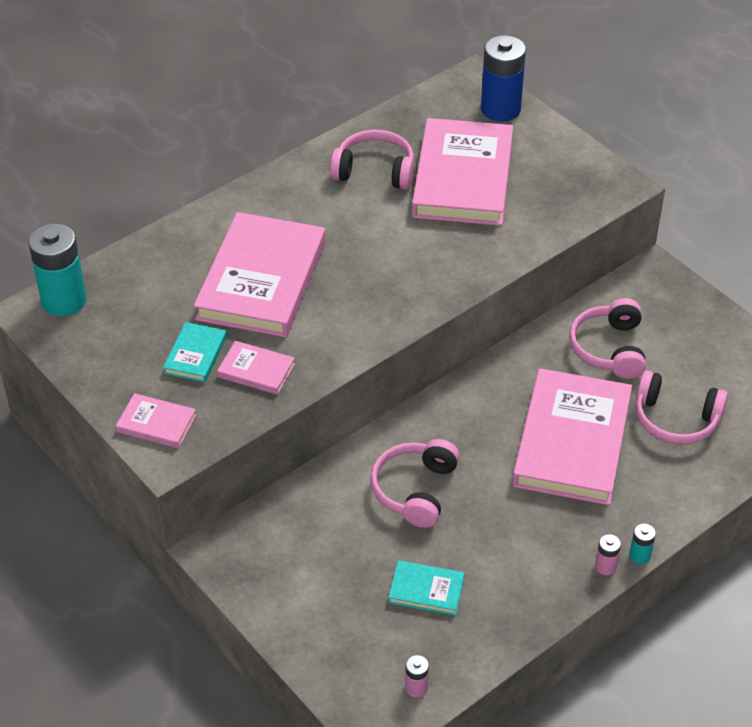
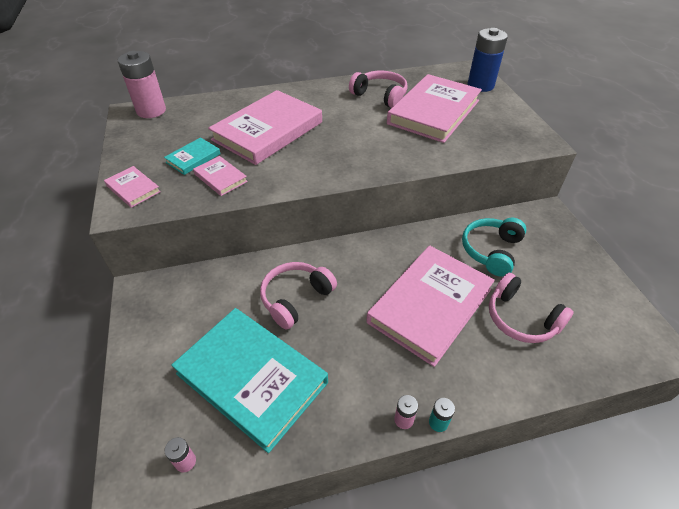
camera: 25 degrees right, 0 degrees up
(64, 300) = (151, 111): turquoise battery -> pink battery
(426, 590) = (252, 378): turquoise book -> turquoise book, size x2.24
(609, 349) = (491, 251): pink headphones -> turquoise headphones

